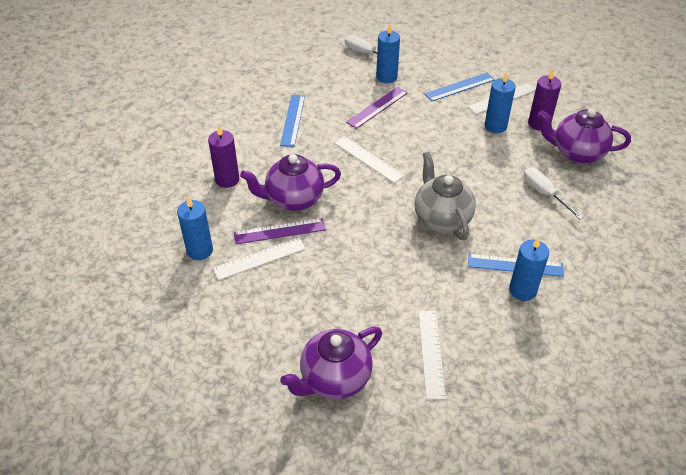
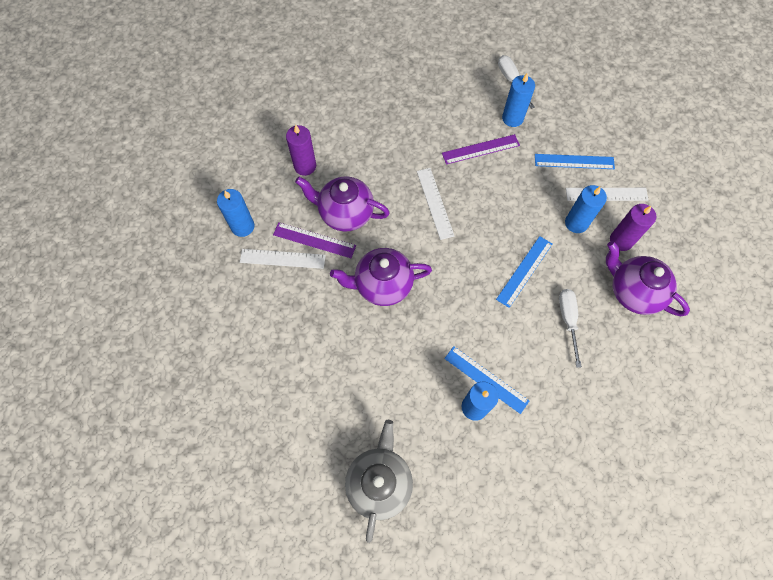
camera: 30 degrees right, 20 degrees up
(292, 120) = (397, 128): blue ruler -> blue ruler (524, 271)
(334, 379) = (269, 401): purple teapot -> purple teapot (382, 285)
(431, 353) = (357, 422): white ruler -> none
(441, 218) = (455, 298): grey teapot -> grey teapot (379, 482)

